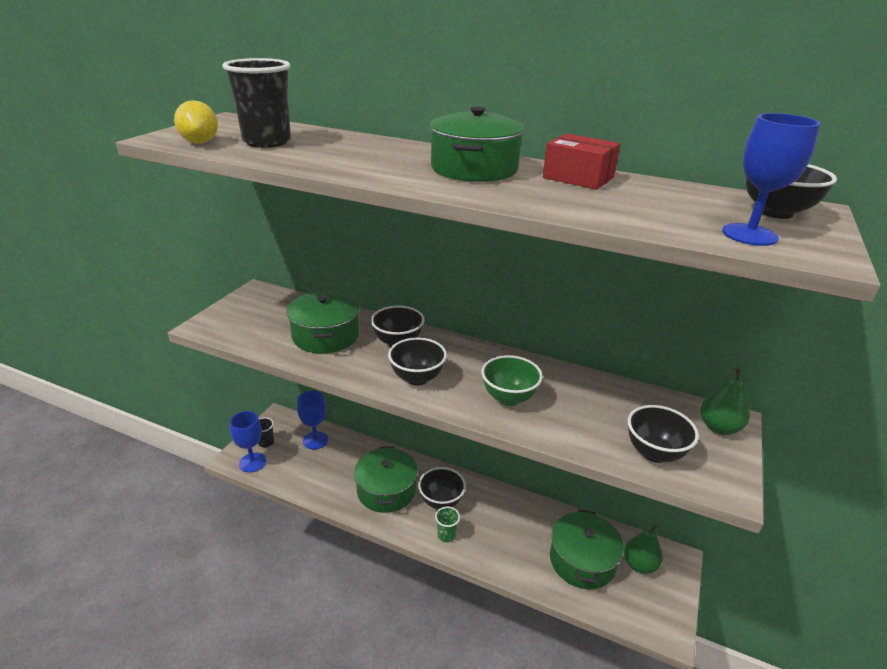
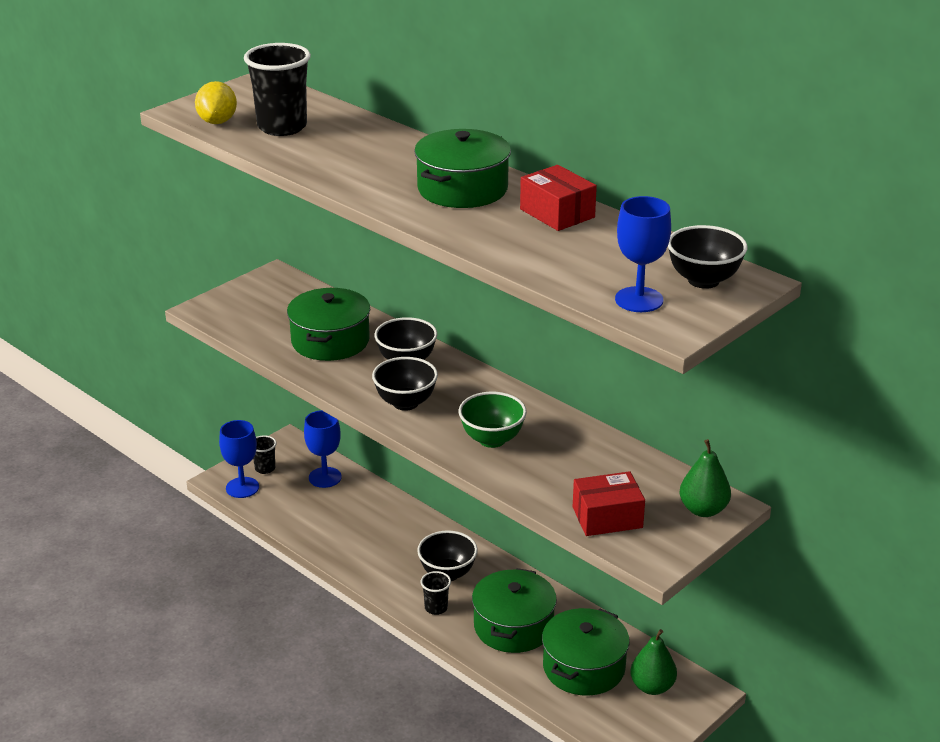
camera: 20 degrees right, 0 degrees up
(386, 490) = (387, 548): green pot -> green pot (513, 626)
(446, 535) = (436, 608): green cup -> black cup
(654, 453) = (607, 517): black bowl -> red box

